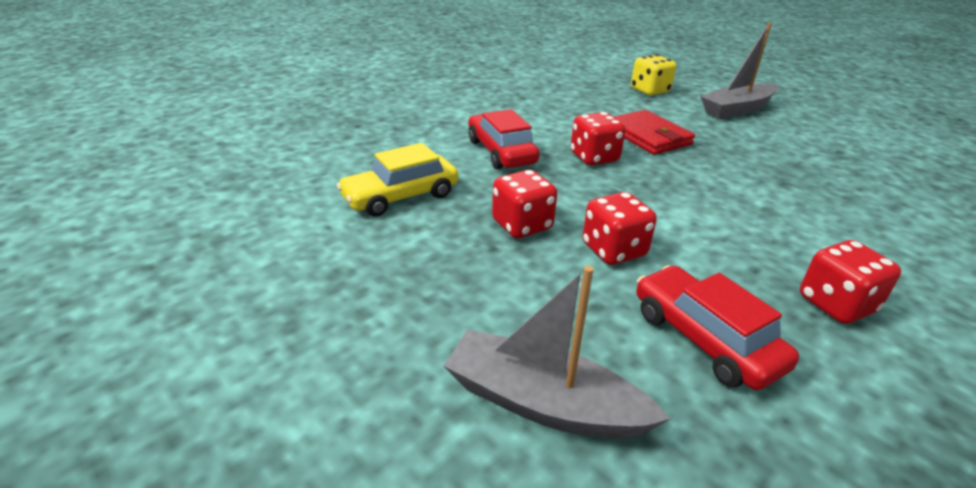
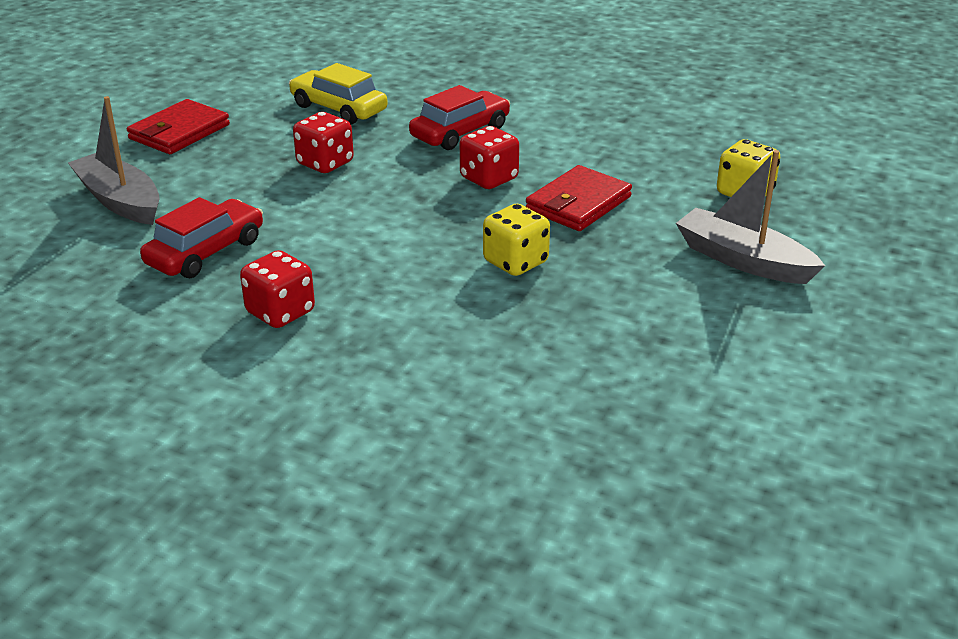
camera: 70 degrees right, 0 degrees up
(364, 315) = (179, 132): none -> red wallet
(543, 403) = (120, 201): grey boat -> grey boat turned 45 degrees counterclockwise
(614, 250) = (309, 206): red dice -> none
(736, 175) = (515, 262): none -> yellow dice

